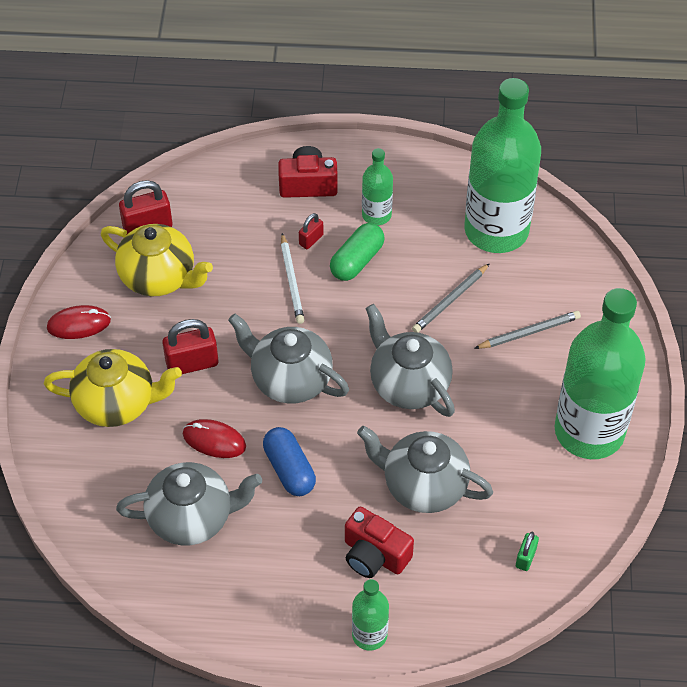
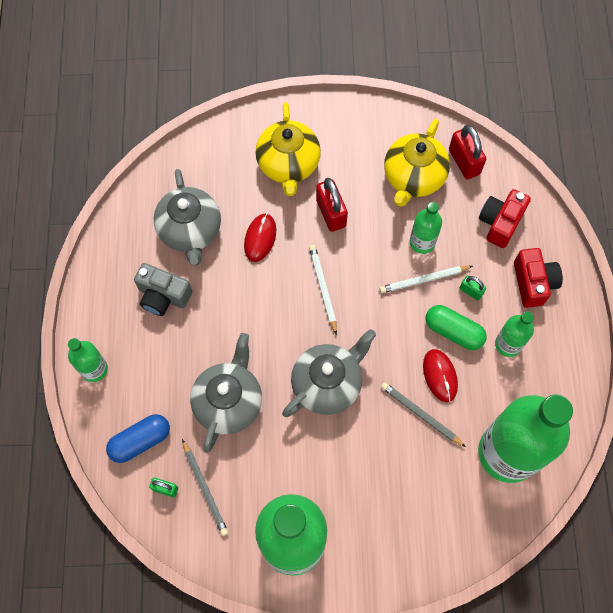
camera: 85 degrees right, 15 degrees up
(79, 324) = (359, 127): red mouse -> red mouse (440, 376)
(244, 278) = (422, 242): none -> green bottle
(278, 552) = (163, 296): none -> grey camera
(289, 469) = (237, 296): blue capsule -> blue capsule (140, 441)
(290, 379) = (323, 288): grey teapot -> white pencil
(311, 240) = (471, 291): red padlock -> green padlock
(374, 555) = (163, 367): red camera -> red camera (500, 223)
(529, 332) = (394, 486): grey pencil -> grey pencil (205, 489)

